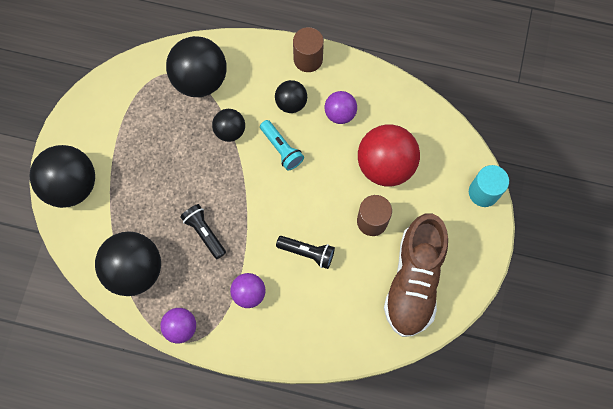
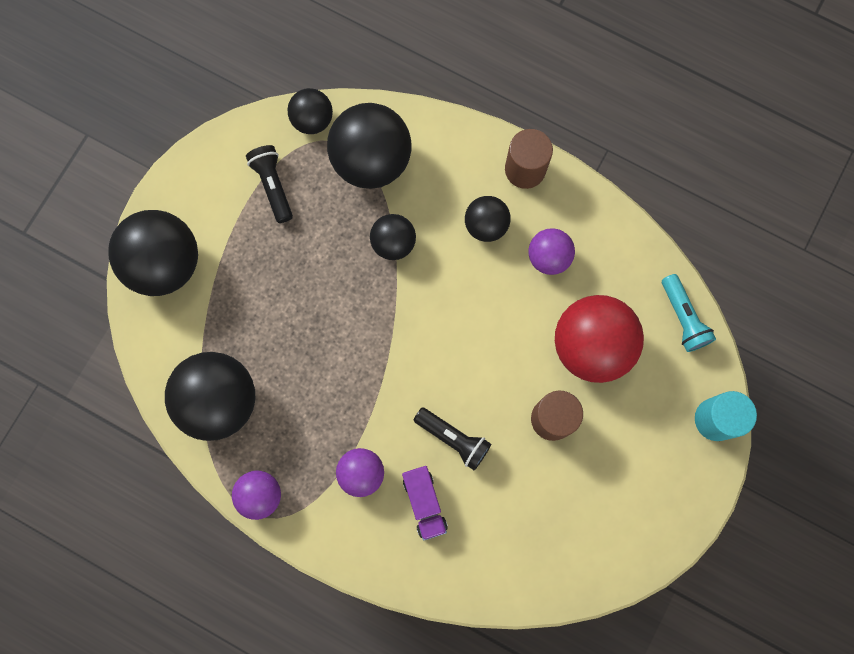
camera: 15 degrees right, 5 degrees up
(151, 62) = (312, 120): none -> black ball
(204, 232) = (323, 375): black flashlight -> black flashlight (273, 186)
(281, 149) = (456, 286): turquoise flashlight -> turquoise flashlight (683, 318)
(298, 302) = (424, 503): none -> purple truck
(414, 281) = (586, 516): brown shoe -> none

